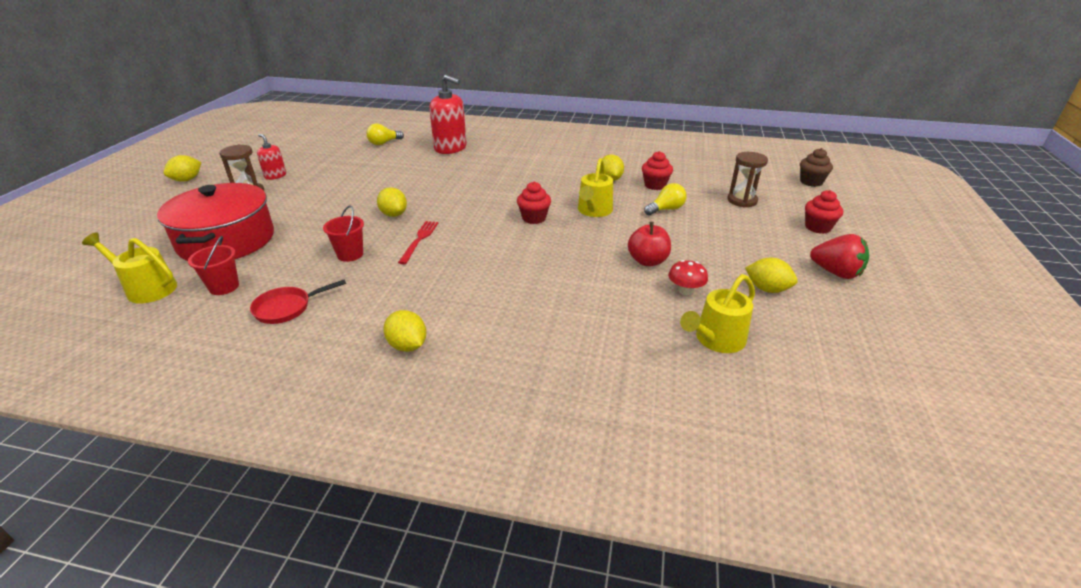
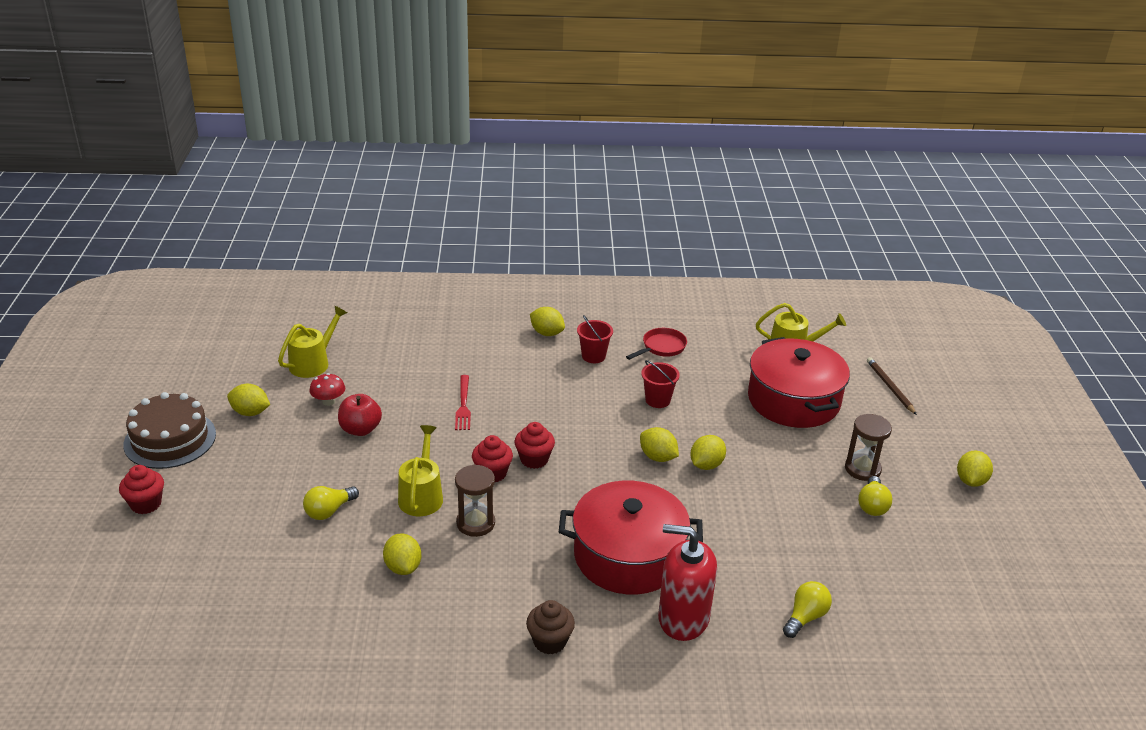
camera: 165 degrees right, 0 degrees up
(123, 241) = (890, 387): none -> brown pencil
(224, 287) = (733, 357): red bucket -> red bucket (593, 356)
(275, 176) = (872, 505): red soap dispenser -> yellow light bulb
(361, 206) = (706, 465): none -> yellow lemon
(419, 240) = (603, 425): red fork -> red fork (463, 405)
(462, 171) = (628, 556): none -> red pot
(655, 185) = (337, 562): red cupcake -> red cupcake (534, 459)
(742, 200) = (220, 544): brown hourglass -> brown hourglass (475, 523)
(811, 182) = (90, 607): brown cupcake -> brown cupcake (550, 641)
(836, 273) = (170, 439): red strawberry -> brown cake

